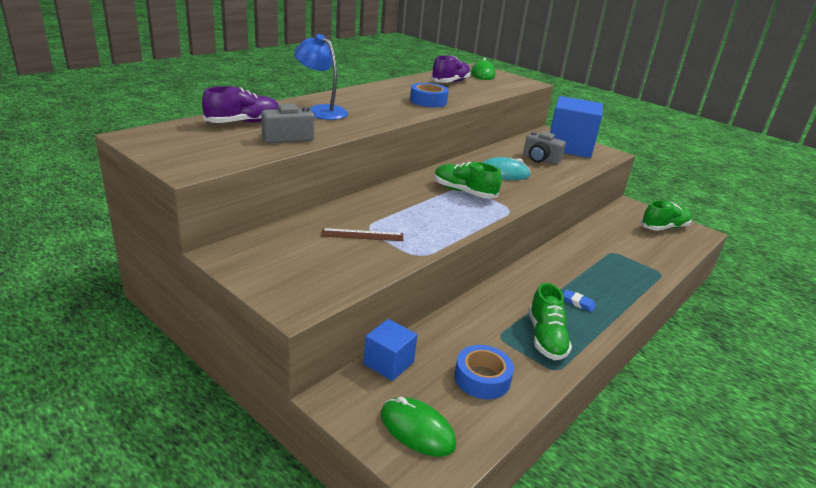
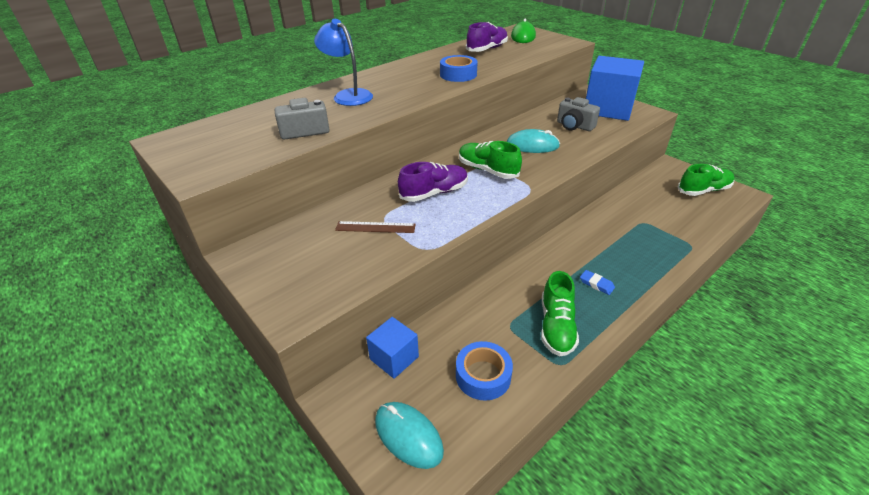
camera: 10 degrees right, 10 degrees up
(243, 123) = (269, 116): purple shoe -> purple shoe (434, 193)
(417, 429) = (408, 436): green mouse -> turquoise mouse

